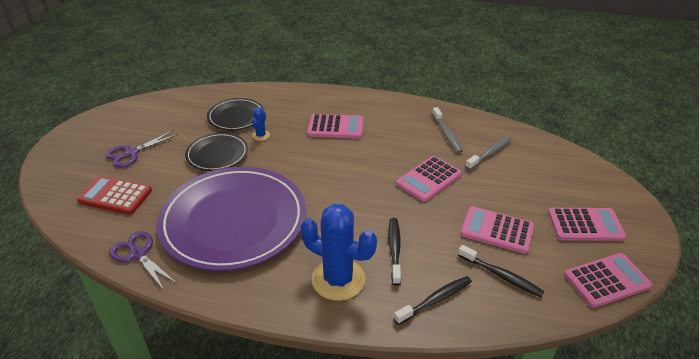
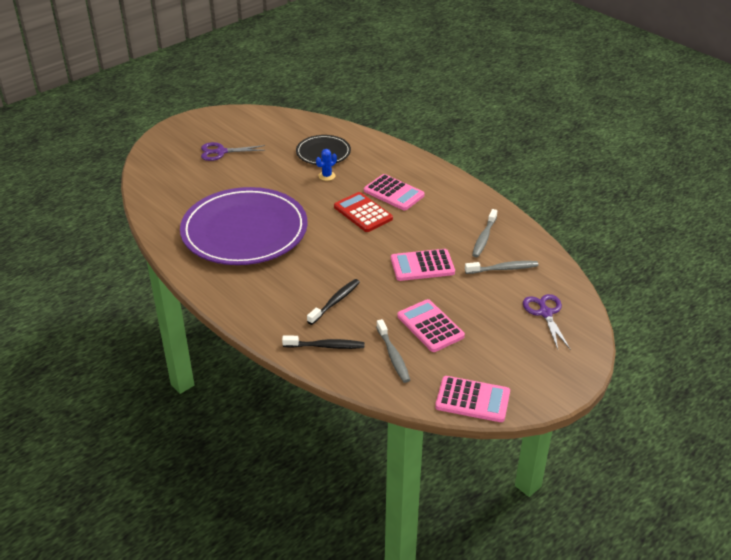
camera: 35 degrees right, 0 degrees up
(115, 196) = (184, 179): red calculator -> red calculator (363, 213)
(138, 254) = (165, 225): purple scissors -> purple scissors (545, 313)
(217, 154) = (280, 177): black plate -> none
(338, 279) = (274, 301): blue cactus -> none
(501, 276) = (393, 356): black toothbrush -> grey toothbrush
(585, 225) = (511, 357): pink calculator -> none

